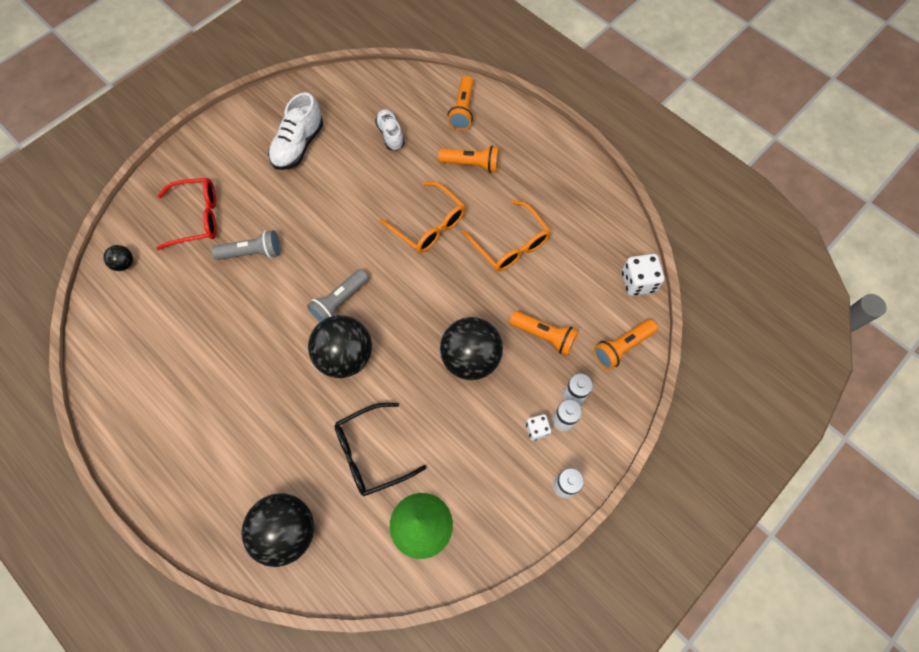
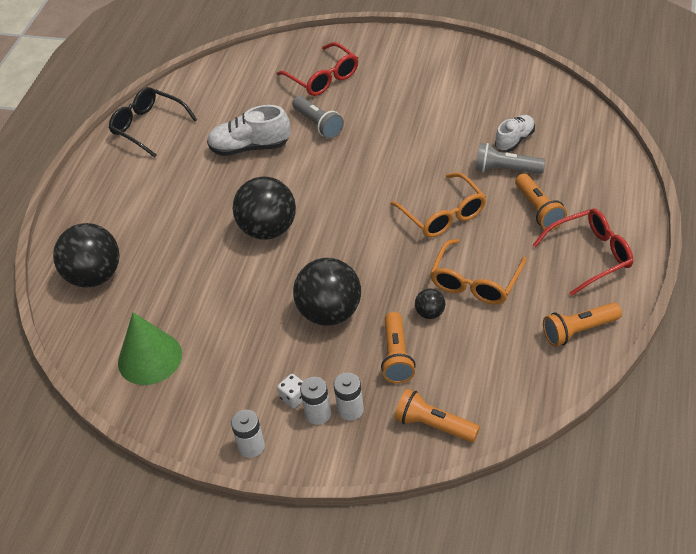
camera: 65 degrees right, 20 degrees down
(124, 264) = (251, 66): black ball -> black ball (430, 313)
(298, 145) = (445, 93): white shoe -> white shoe (250, 147)
(339, 301) = (316, 198): grey flashlight -> grey flashlight (506, 170)
(371, 453) = (193, 292): black glasses -> black glasses (148, 127)
(429, 225) = (443, 214): orange glasses -> orange glasses turned 45 degrees counterclockwise
(462, 110) = (594, 172): orange flashlight -> orange flashlight (578, 331)
(537, 162) = (590, 255): none -> red glasses
(638, 282) = (523, 404): white dice -> none

